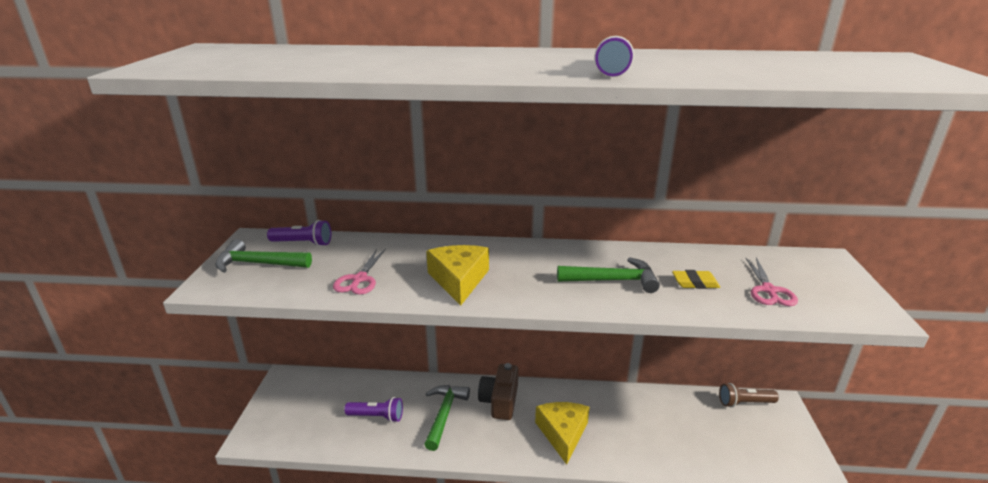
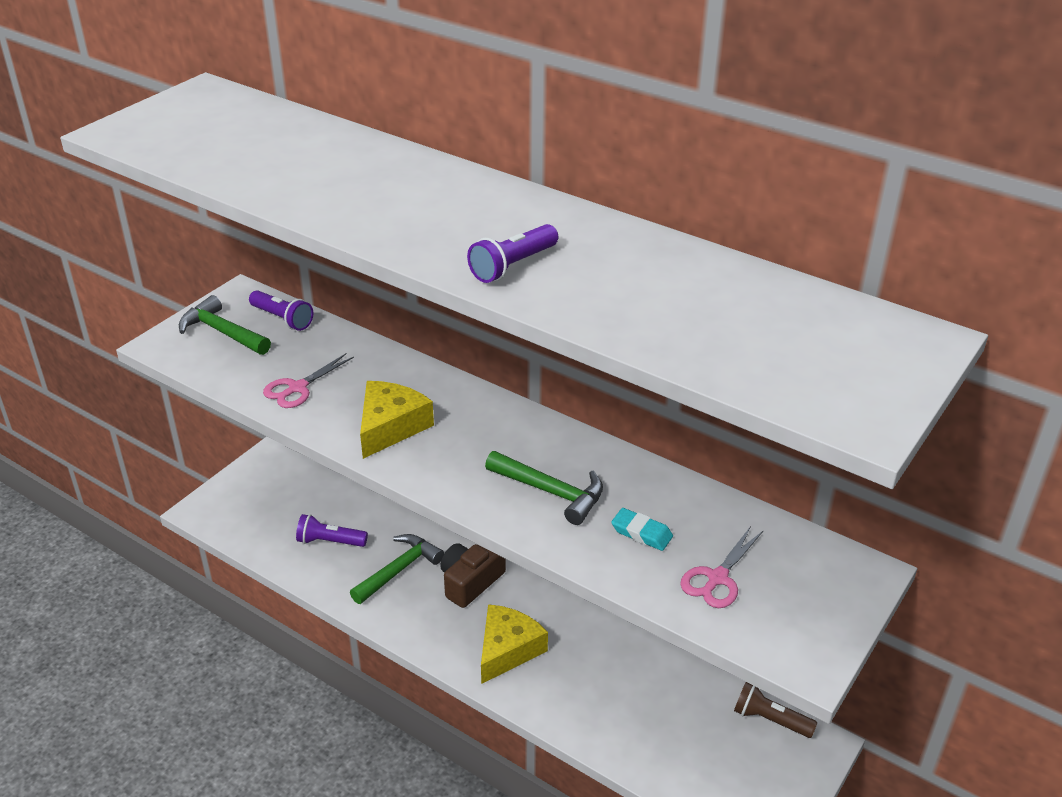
camera: 30 degrees right, 10 degrees up
(377, 416) = (329, 541): purple flashlight -> purple flashlight turned 150 degrees clockwise
(695, 283) = (641, 533): yellow eraser -> turquoise eraser

